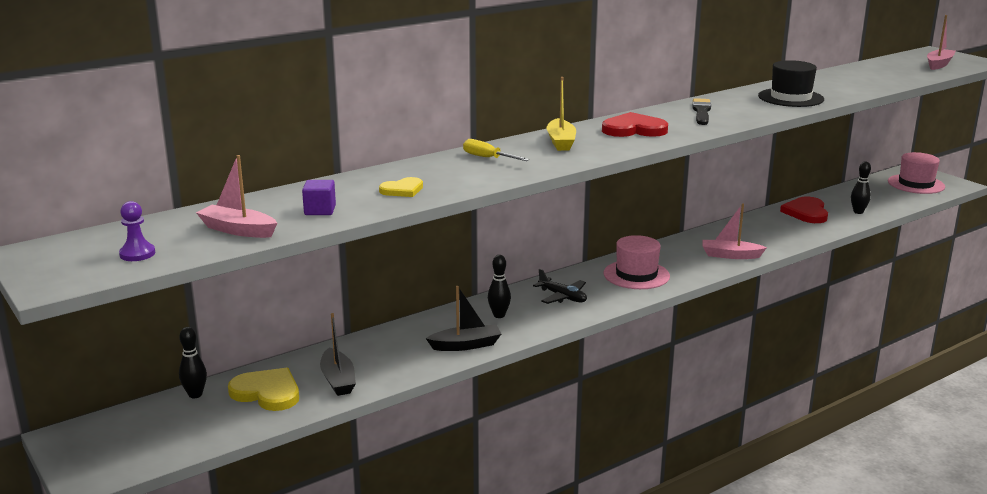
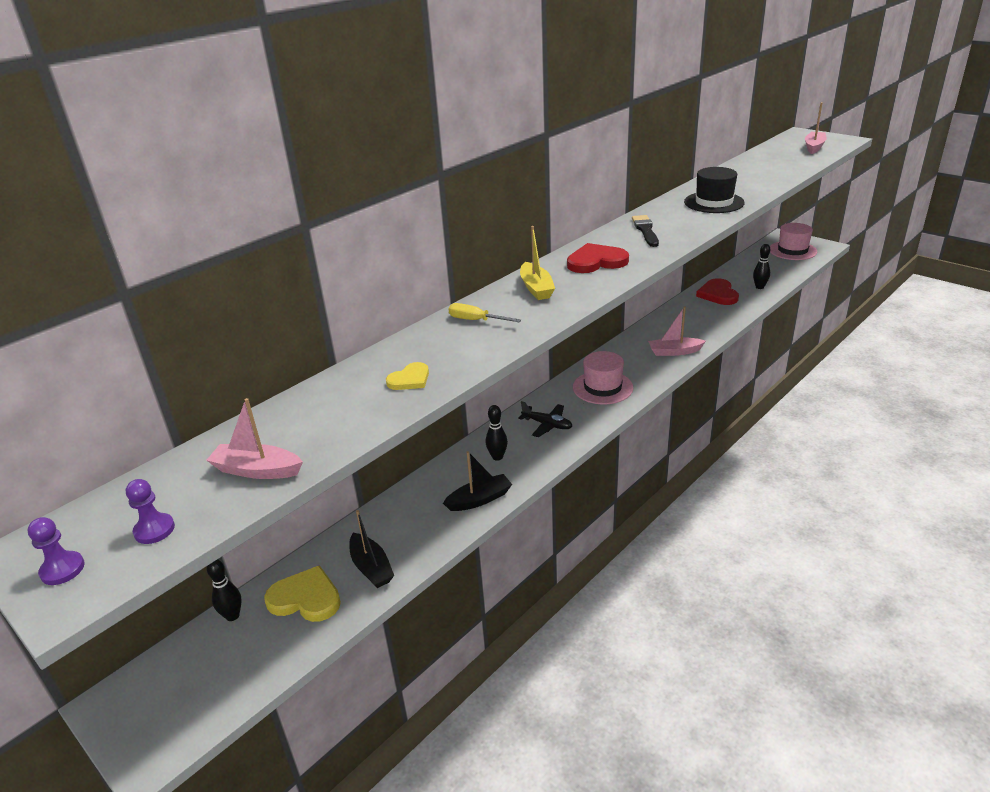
camera: 10 degrees left, 10 degrees up
(55, 266) = (62, 569): none -> purple pawn
(320, 210) = (335, 424): purple cube -> none

